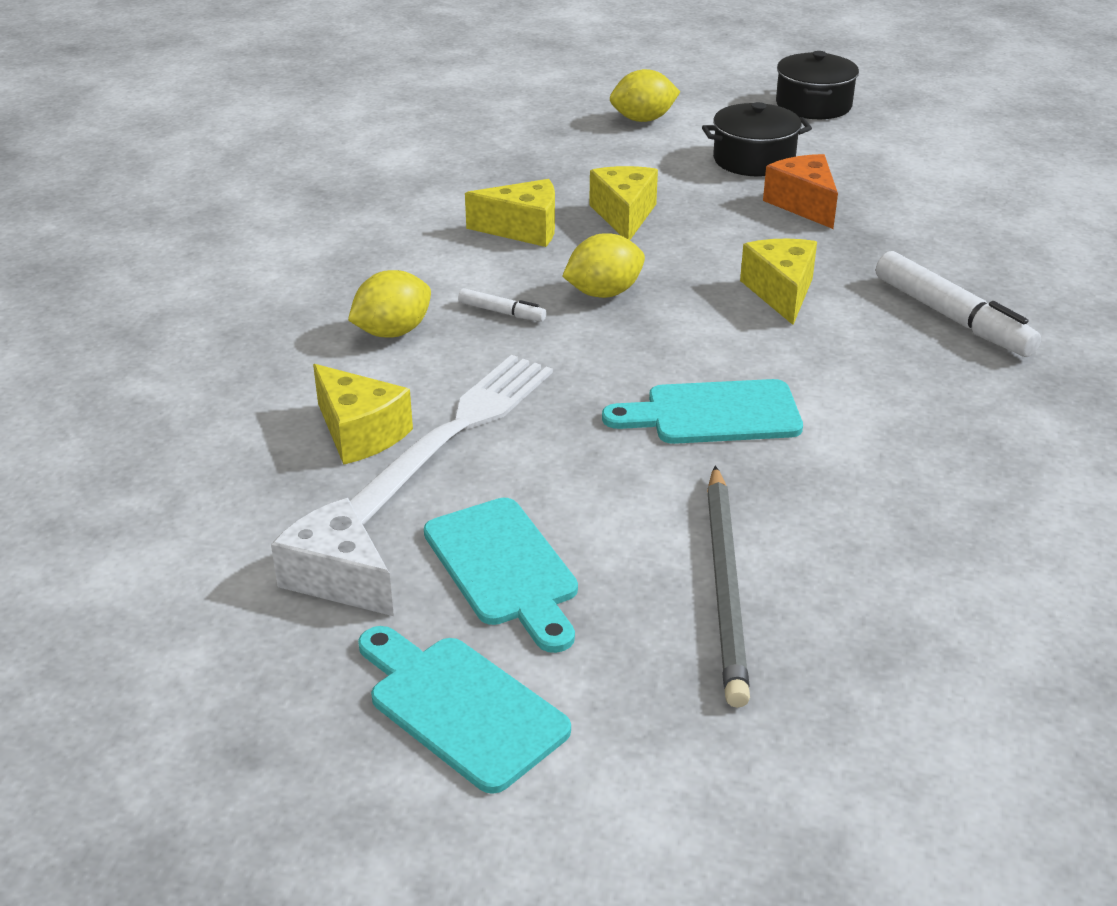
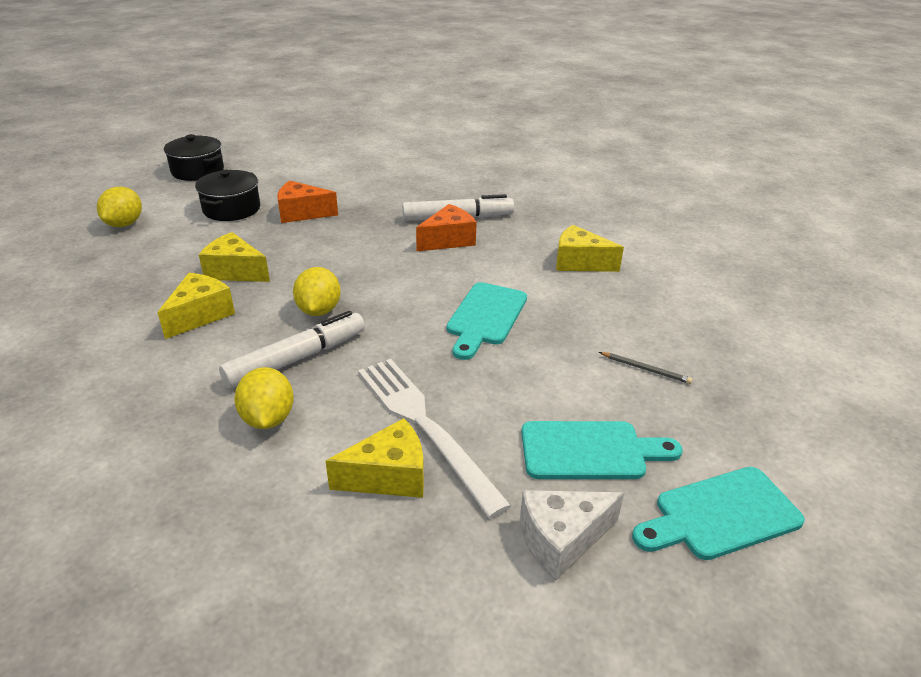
camera: 65 degrees left, 0 degrees up
(502, 312) = (297, 359): white marker -> white marker, size x2.07
(725, 585) = (645, 369): grey pencil -> grey pencil, size x0.45
(781, 292) = (384, 253): yellow cheese -> yellow cheese (579, 262)
(876, 329) = (448, 240): none -> orange cheese

